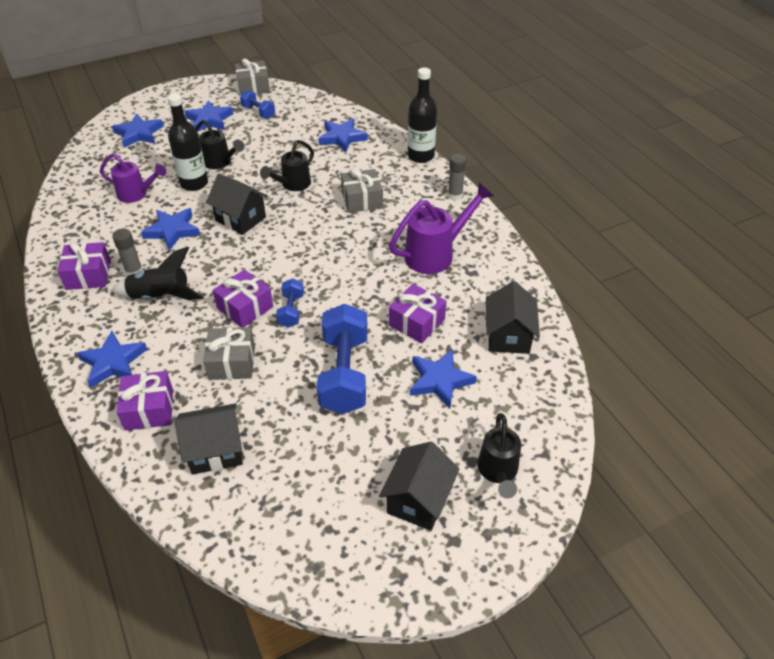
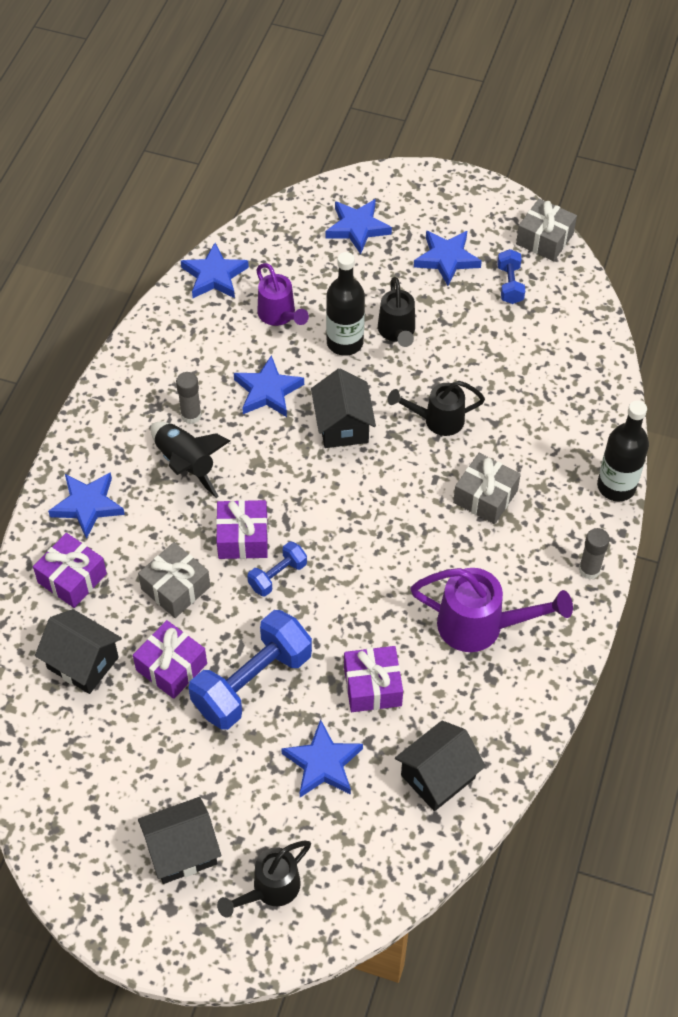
camera: 45 degrees right, 10 degrees up
(88, 275) = (151, 388): purple gift -> purple gift (171, 667)
(342, 138) = (559, 393): blue star -> blue star (214, 276)

